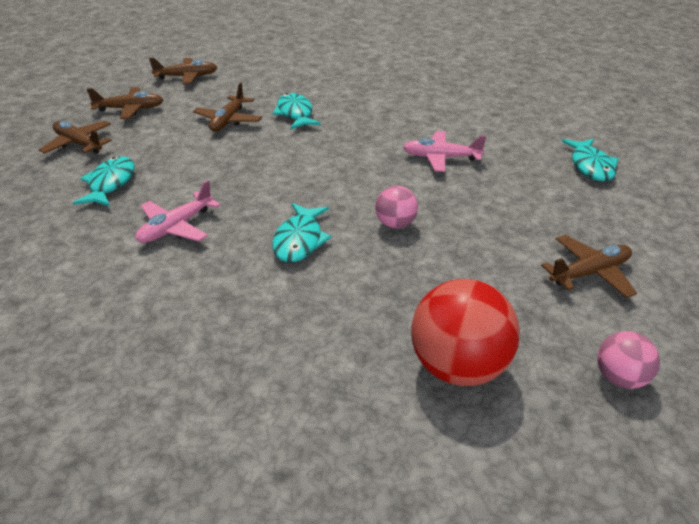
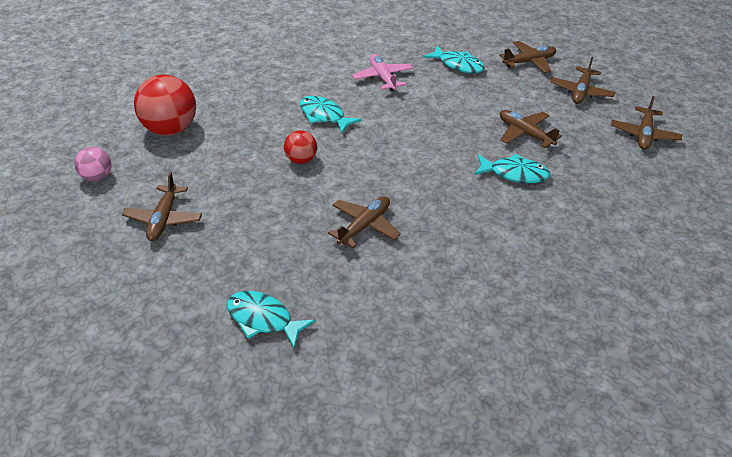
camera: 120 degrees right, 5 degrees up
(395, 224) = (301, 160): pink ball -> red ball
(441, 158) = (364, 226): pink plane -> brown plane

